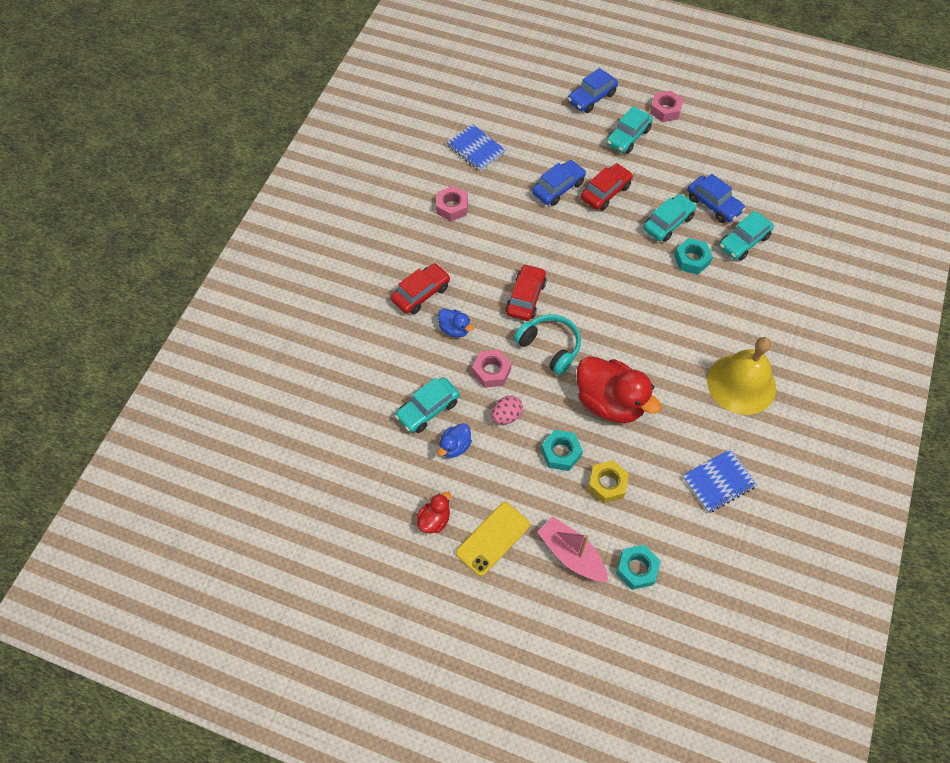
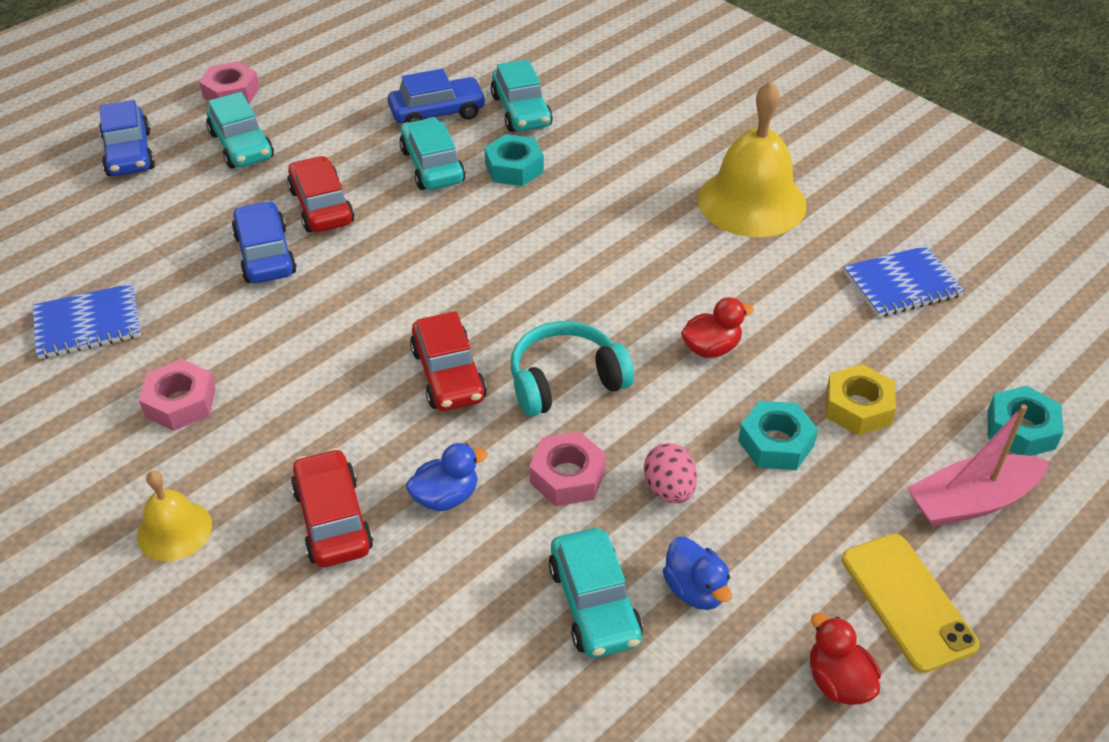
camera: 65 degrees left, 15 degrees down
(387, 242) = (174, 530): none -> yellow bell
(525, 298) = (448, 375): red car -> red car turned 150 degrees counterclockwise
(610, 402) = (711, 348): red duck -> red duck, size x0.47
(718, 482) = (901, 284): blue notebook -> blue notebook turned 75 degrees clockwise

